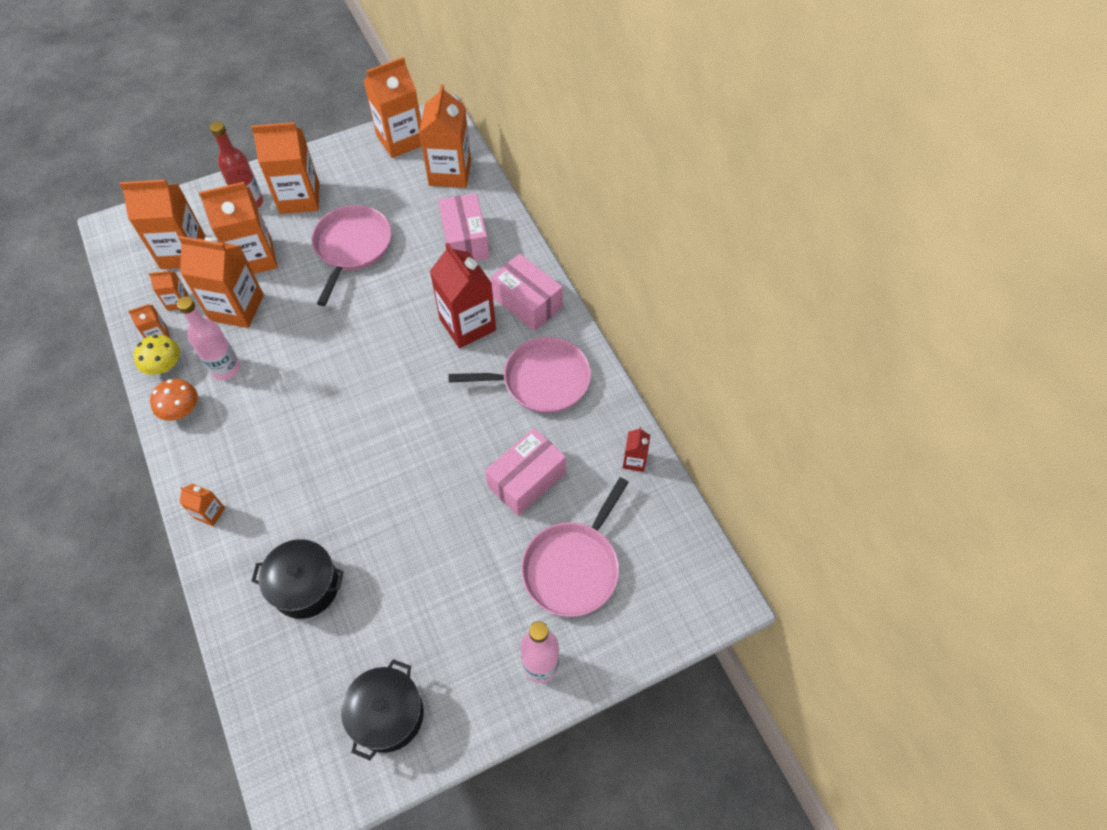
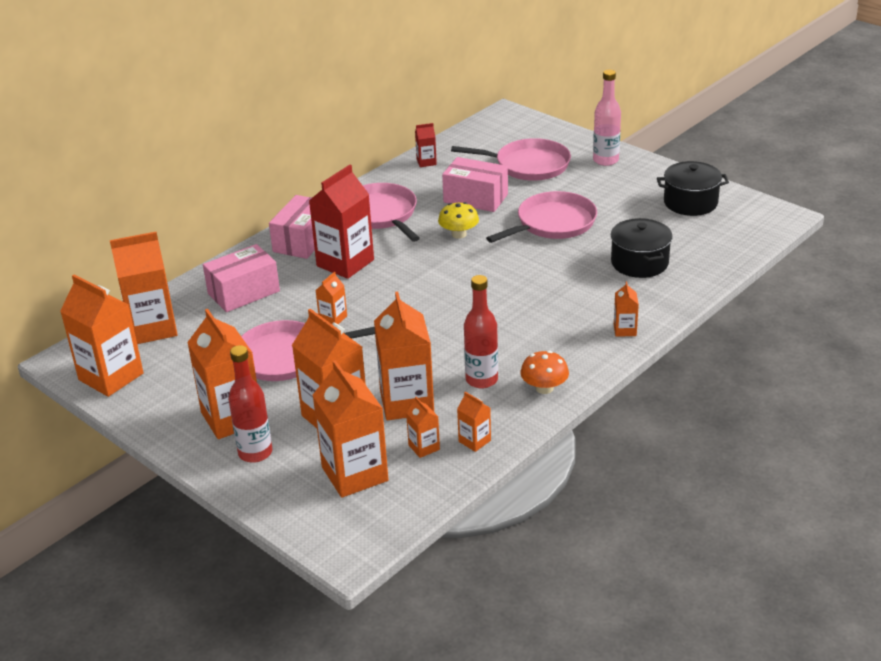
camera: 110 degrees left, 25 degrees down
(164, 365) = (505, 421): yellow mushroom -> yellow mushroom (459, 234)
(225, 368) = (481, 380): pink bottle -> red bottle
(384, 291) = (333, 318): none -> orange carton
(431, 535) = (553, 223): none -> pink pan

